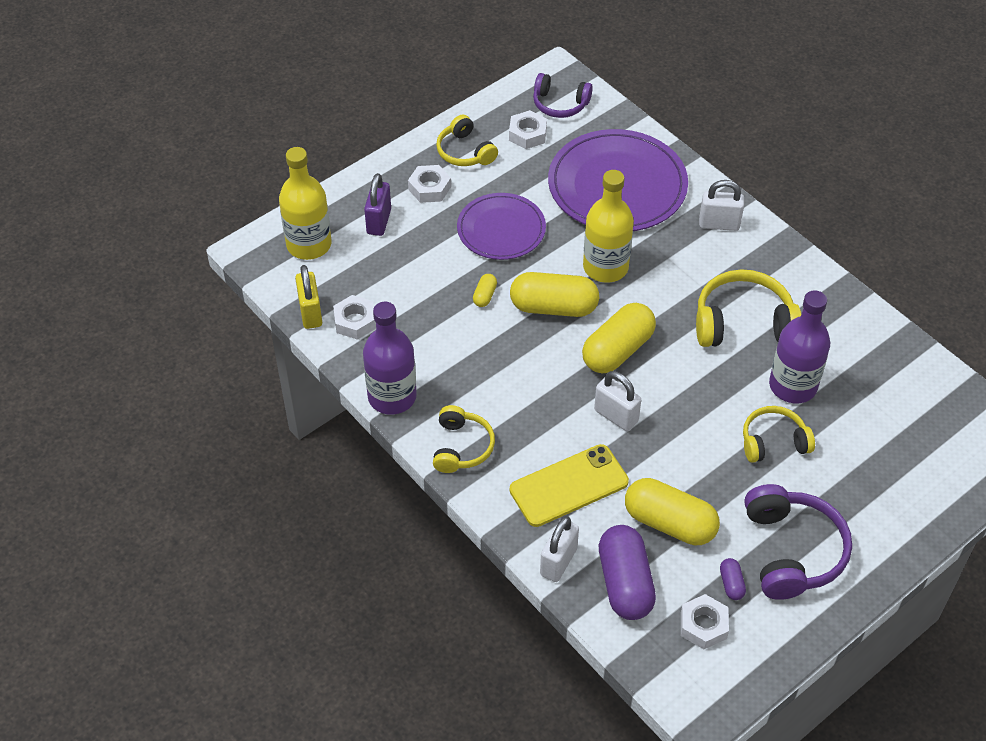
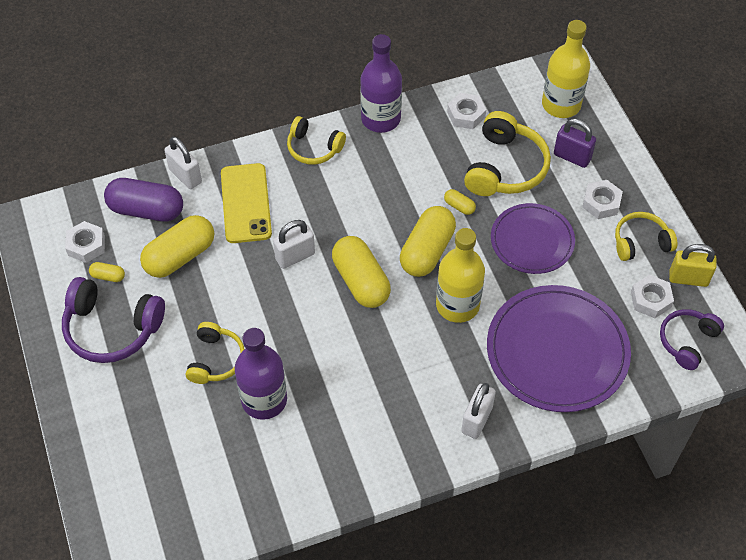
camera: 110 degrees right, 5 degrees up
(310, 313) = (486, 89): yellow padlock -> yellow padlock (688, 278)
(731, 584) = (108, 276): purple capsule -> yellow capsule
(743, 323) = (349, 390): yellow headphones -> yellow headphones (505, 167)

